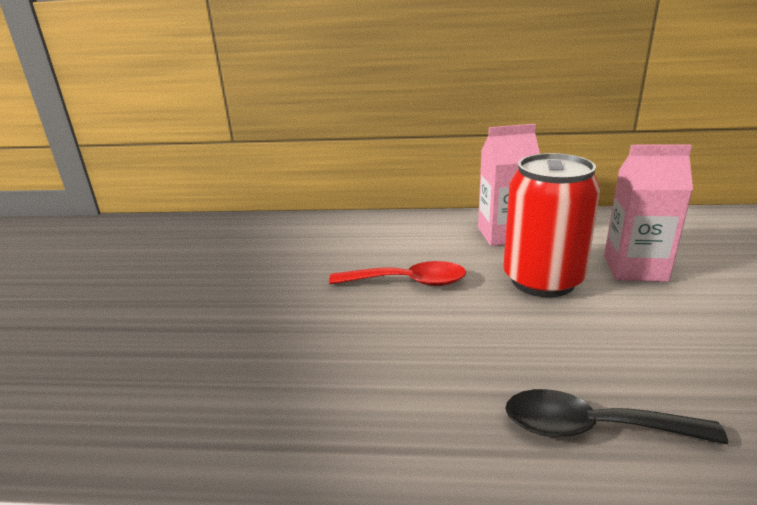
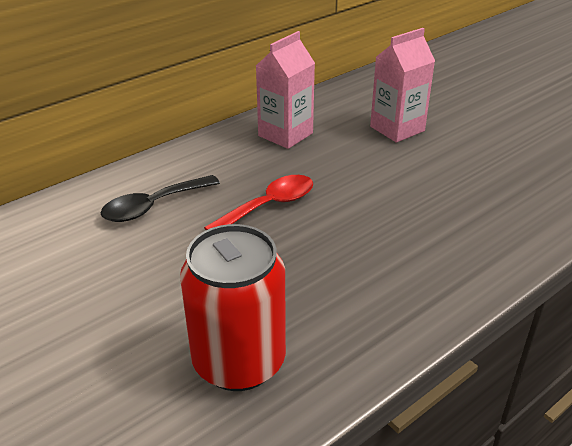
camera: 45 degrees left, 10 degrees up
(542, 280) = (356, 162): red can -> red can (239, 361)
(592, 428) = (484, 243): black spoon -> black spoon (153, 206)

